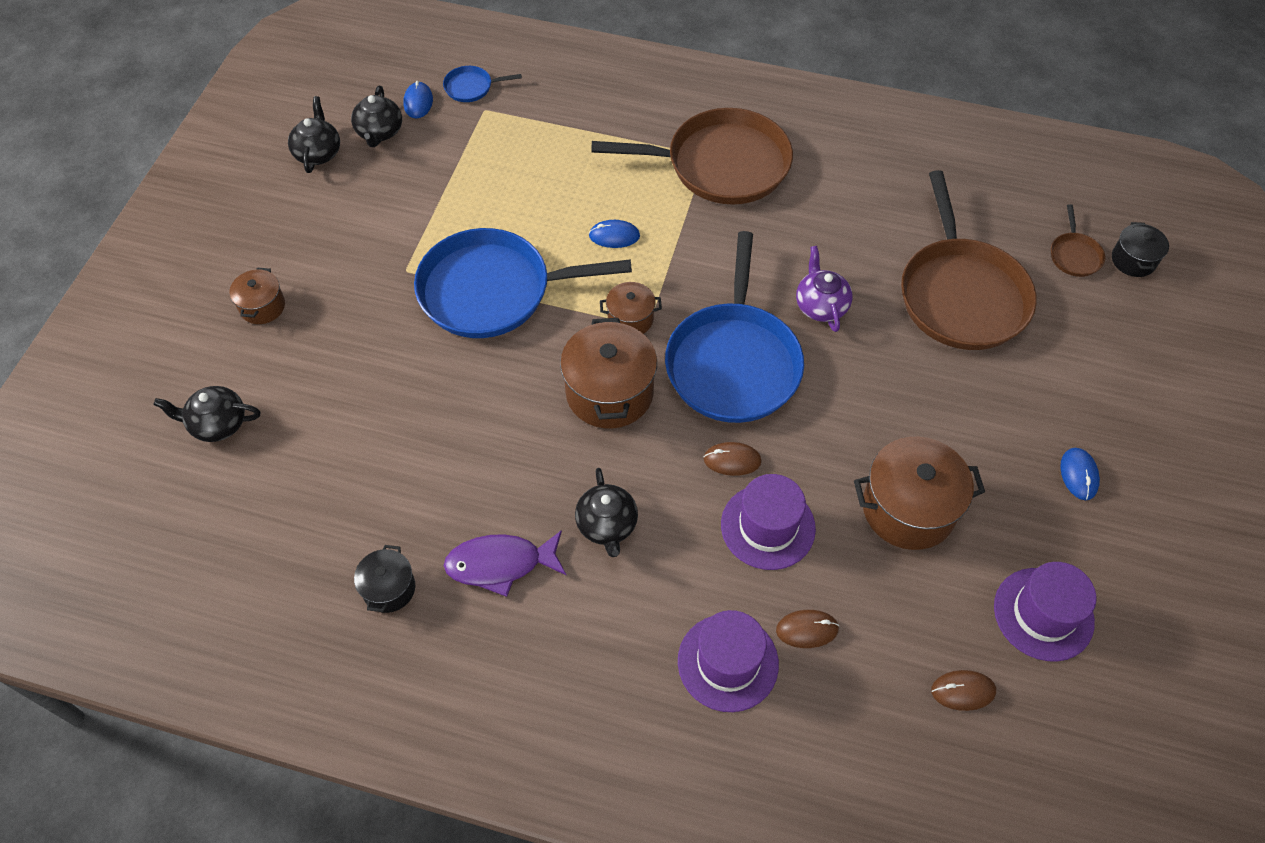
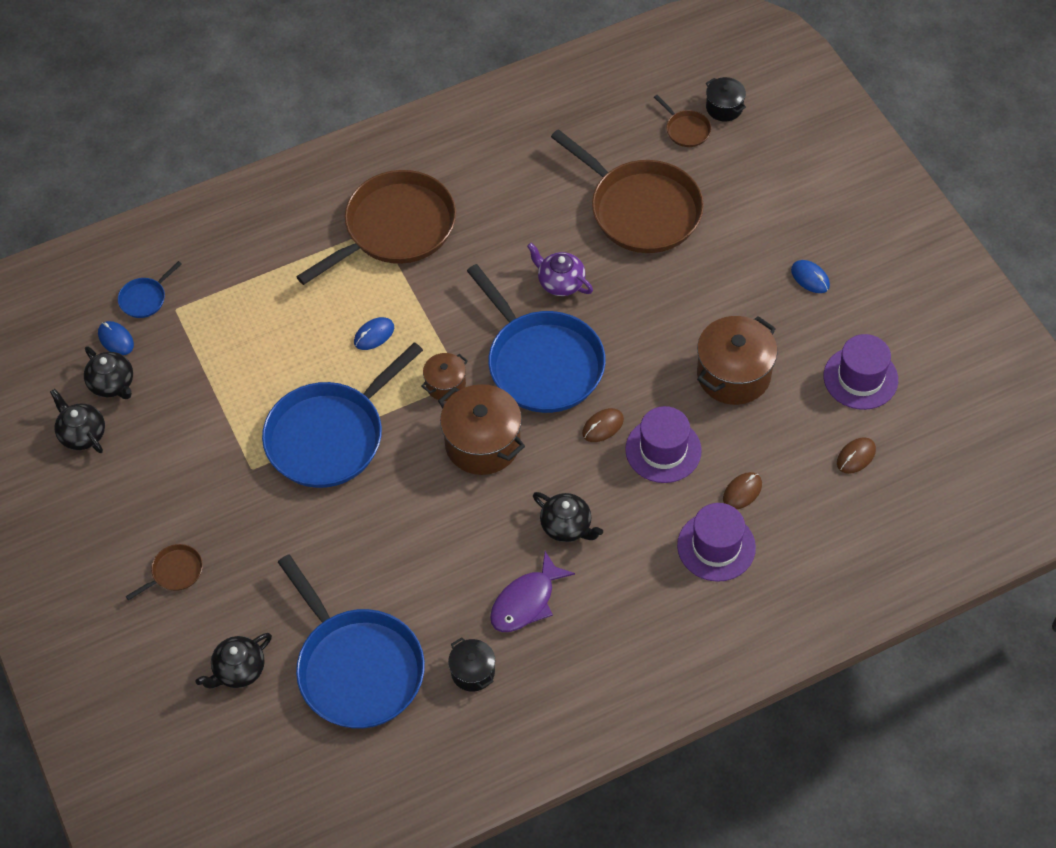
camera: 40 degrees left, 0 degrees up
(262, 306) = (175, 572): brown pot -> brown pan
(303, 501) = (357, 668): none -> blue pan

